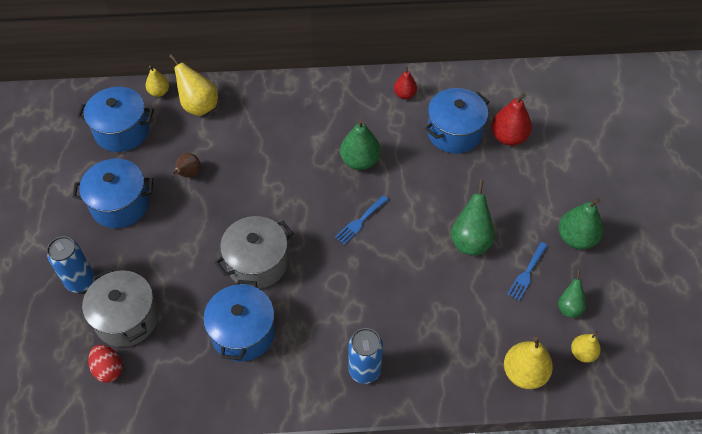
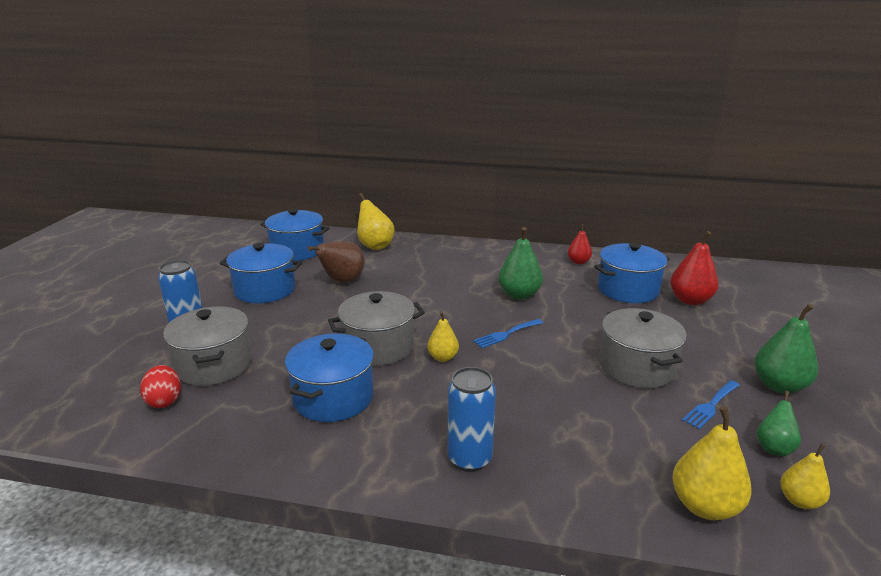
camera: 15 degrees right, 30 degrees down
(159, 92) = (344, 235): yellow pear -> yellow pear (443, 357)
(189, 174) = (342, 281): brown pear -> brown pear, size x1.64
(470, 240) = (636, 367): green pear -> grey pot

